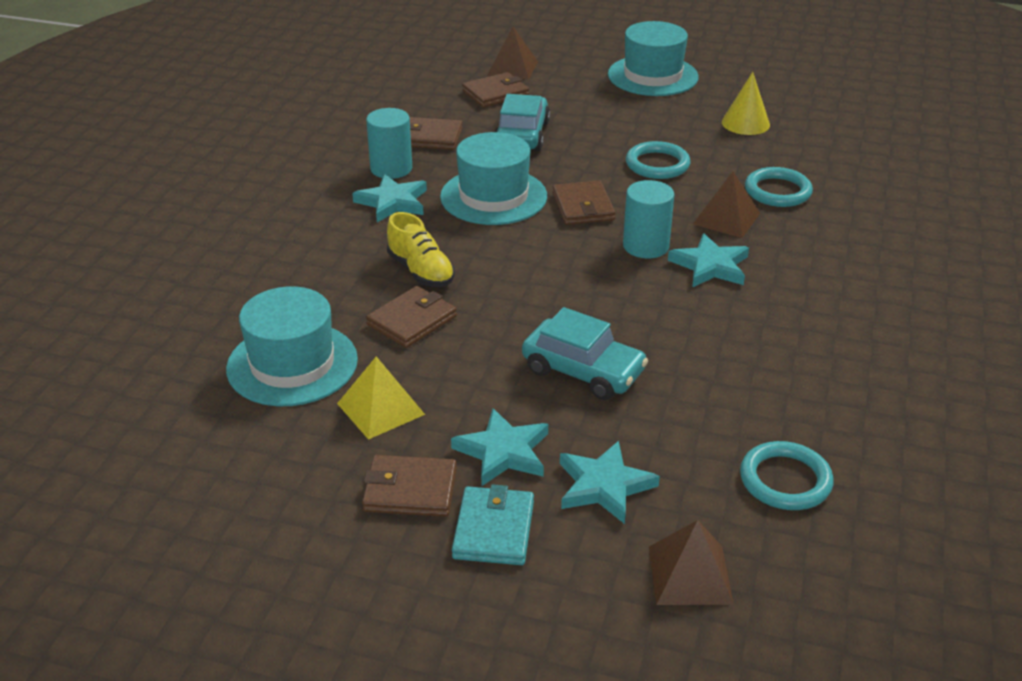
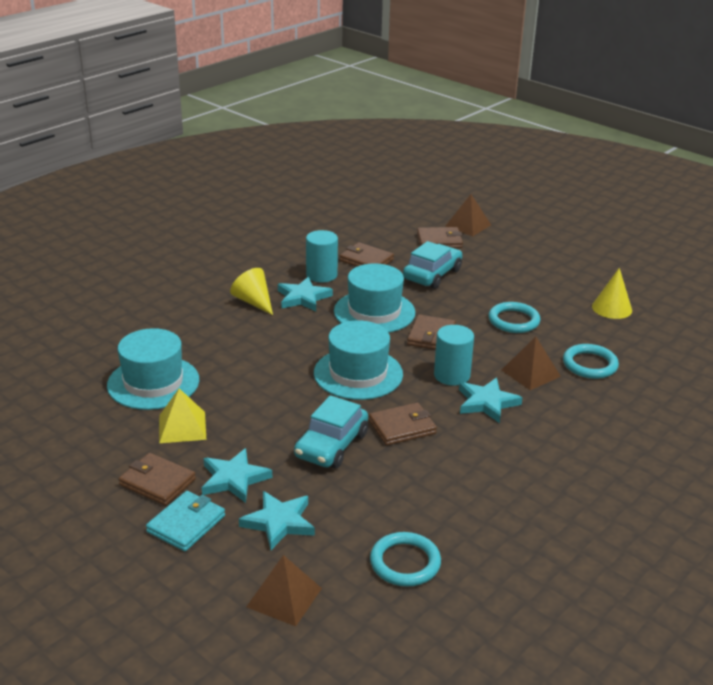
camera: 25 degrees right, 5 degrees down
(334, 224) = (253, 302): none -> yellow cone
(412, 321) = (249, 378): brown wallet -> brown wallet (402, 427)
(421, 271) = (282, 348): yellow shoe -> none
(583, 371) = (331, 445): turquoise car -> turquoise car turned 60 degrees clockwise
(653, 76) = (570, 255): turquoise hat -> turquoise hat (358, 374)

